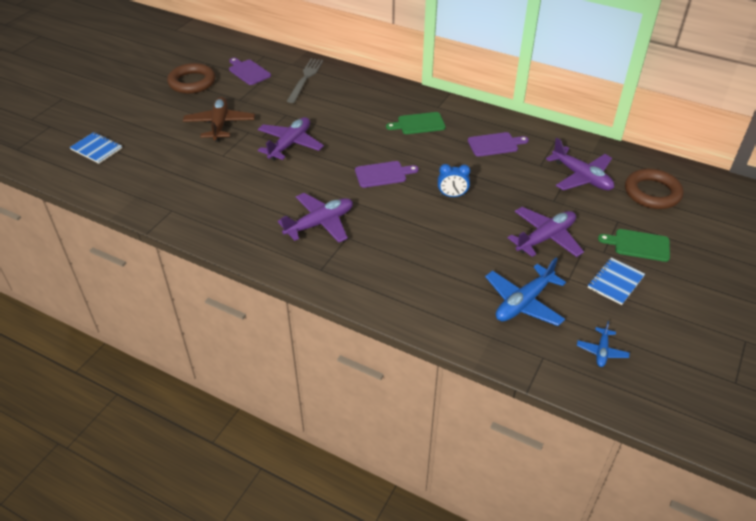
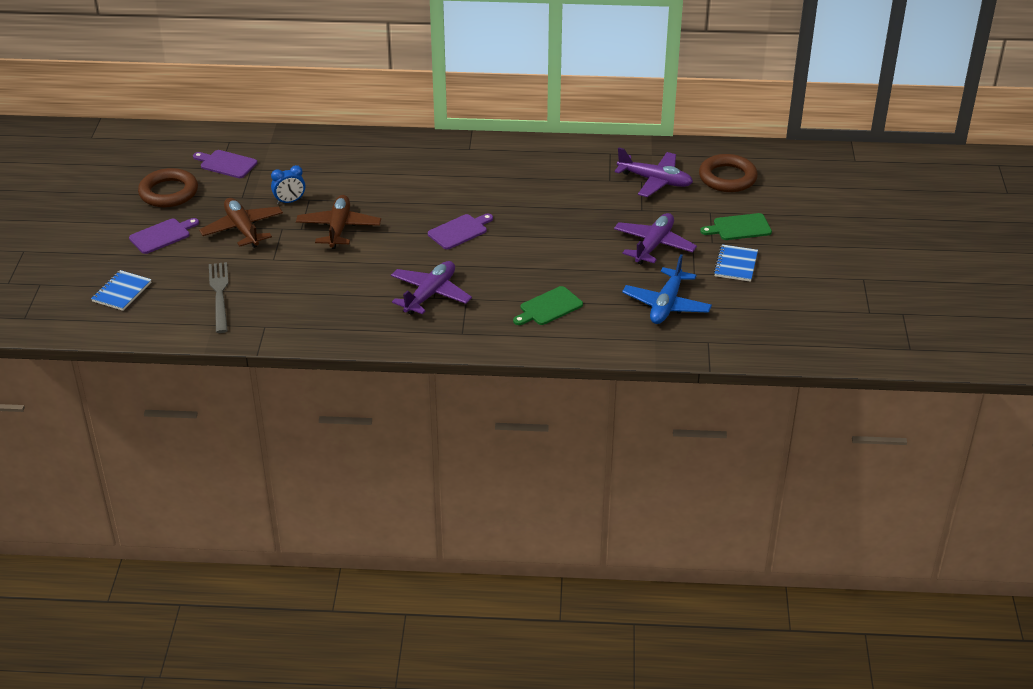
camera: 25 degrees left, 5 degrees down
(96, 149) = (122, 292): blue notebook -> blue notebook turned 75 degrees counterclockwise
(290, 144) = (339, 228): purple plane -> brown plane
(305, 79) = (300, 155): grey fork -> grey fork (219, 294)
(419, 124) = (461, 171): green cutting board -> green cutting board (549, 307)
(452, 195) = (542, 232): blue clock -> blue clock (290, 201)
(495, 144) = (553, 172): purple cutting board -> purple cutting board (162, 235)
(601, 351) = (753, 322): blue plane -> none

